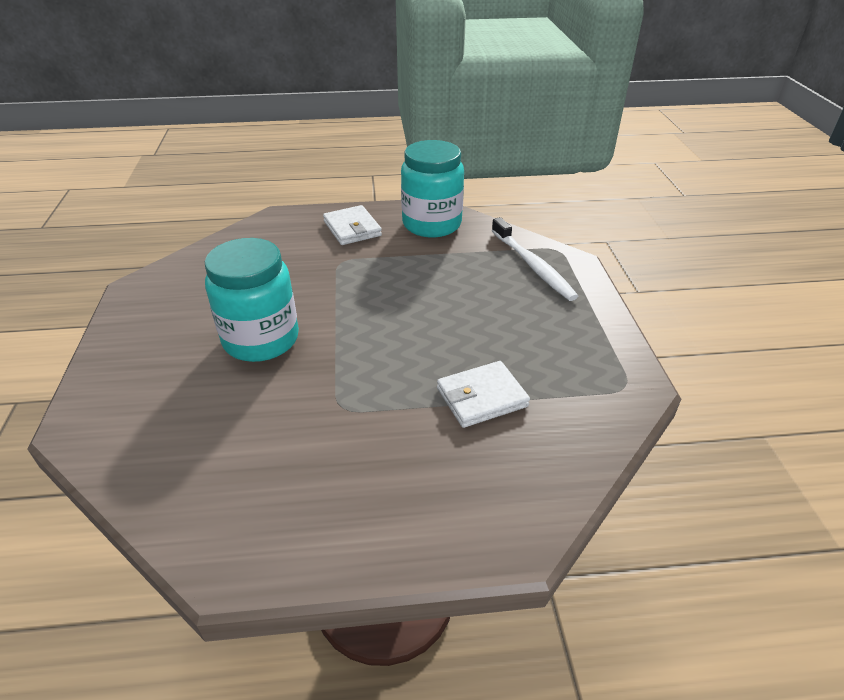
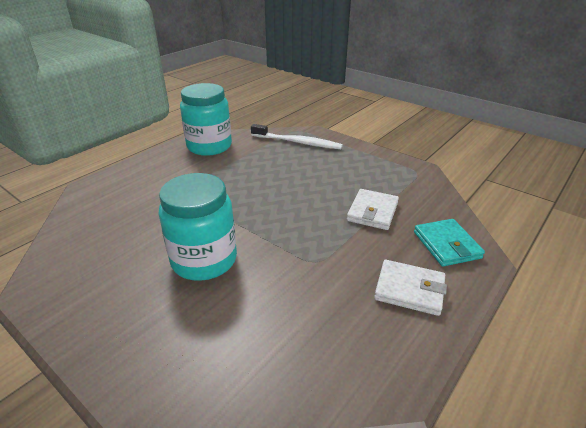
camera: 45 degrees left, 5 degrees down
(352, 228) = (160, 170): white wallet -> white wallet (409, 290)
(501, 494) = (446, 245): none -> turquoise wallet

